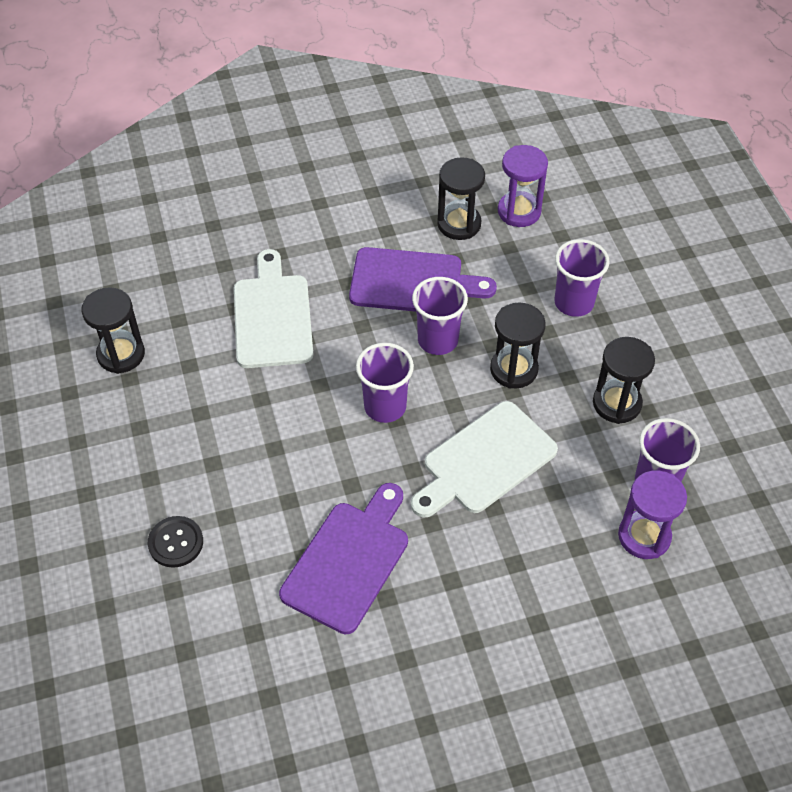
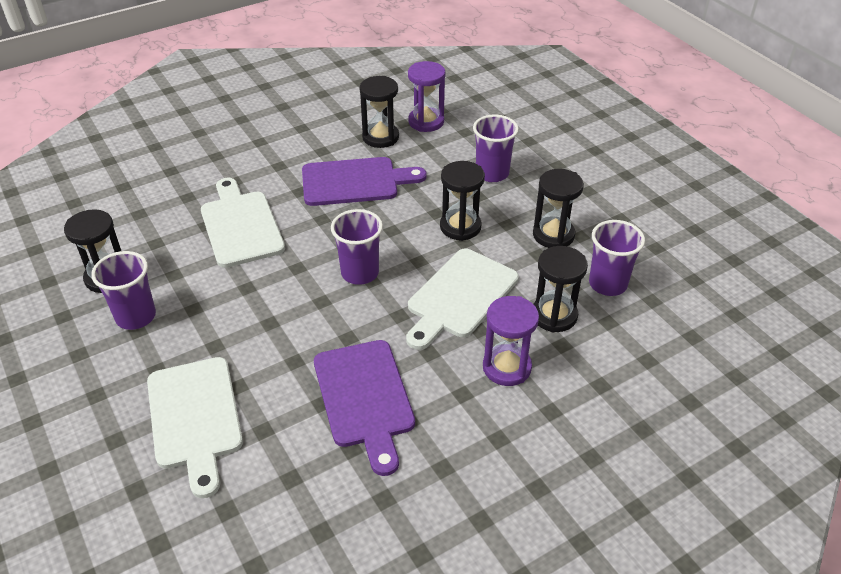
camera: 15 degrees left, 10 degrees down
(176, 542) = (195, 418): black button -> white cutting board
(349, 561) = (364, 398): purple cutting board -> purple cutting board turned 150 degrees clockwise
(438, 340) = (389, 218): purple cup -> purple cup (136, 317)
(581, 508) = (554, 315): none -> black hourglass
(644, 536) = (614, 325): purple hourglass -> purple hourglass (507, 367)

